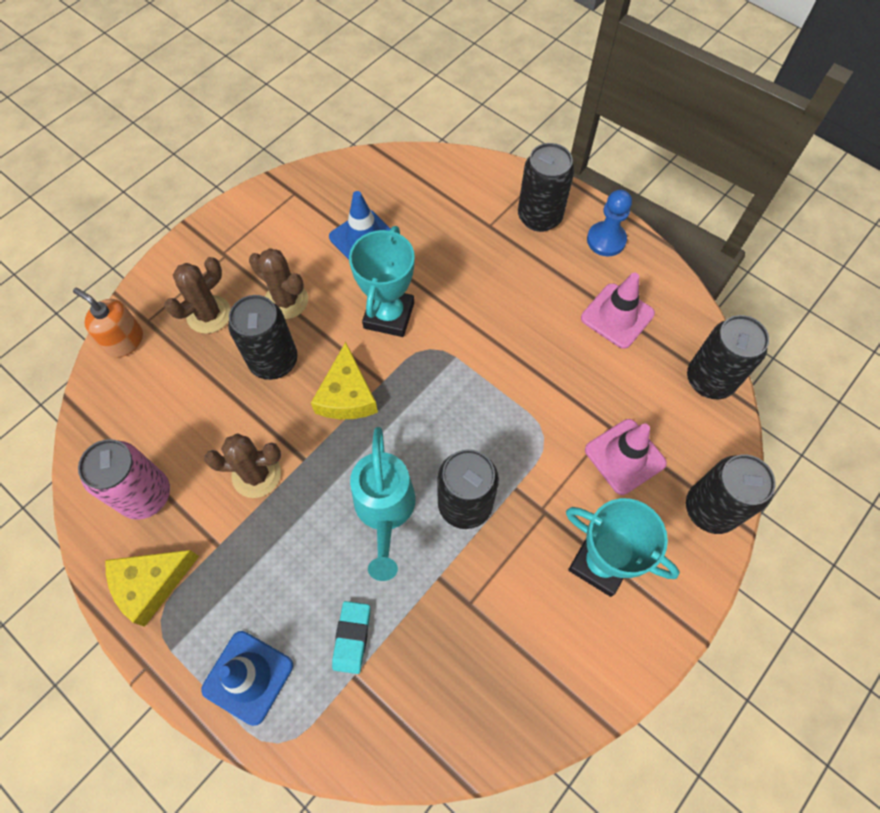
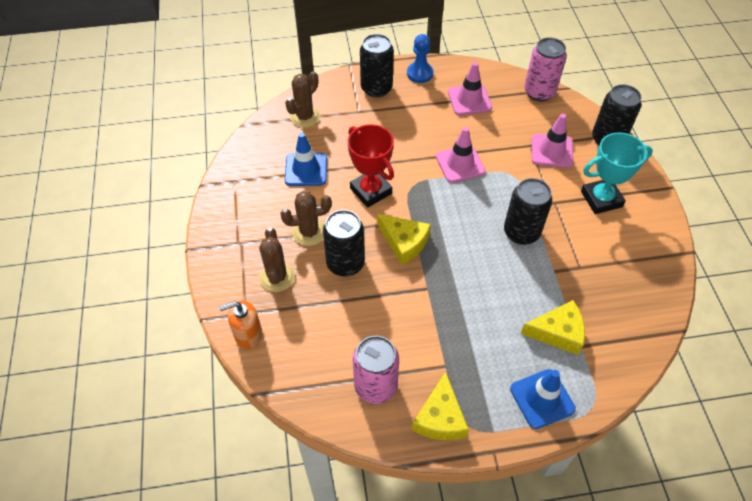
camera: 50 degrees left, 10 degrees down
(256, 474) = (415, 318): brown cactus -> brown cactus (305, 117)
(352, 637) = (557, 332): turquoise eraser -> yellow cheese
(385, 511) = (494, 270): turquoise watering can -> none
(389, 315) = (371, 191): turquoise trophy -> red trophy
(508, 373) = (460, 164): none -> pink traffic cone
(709, 380) = (539, 92): black can -> pink can

